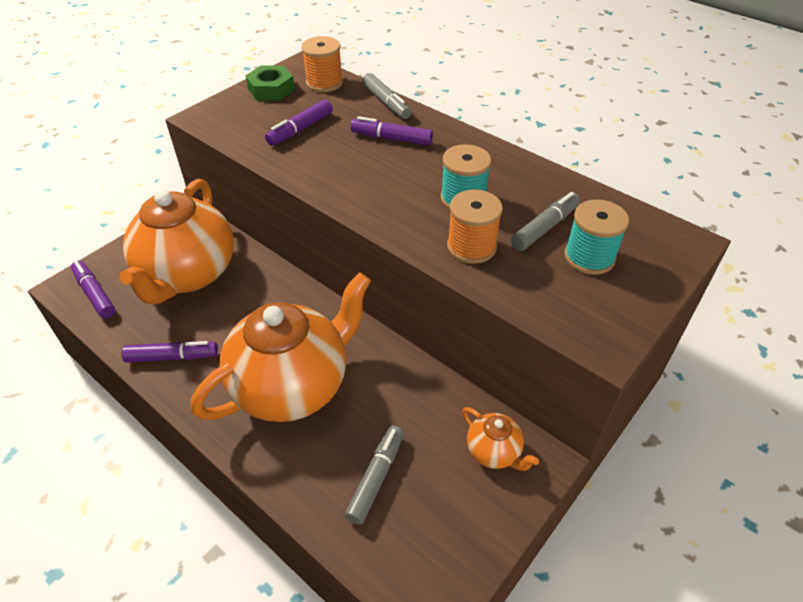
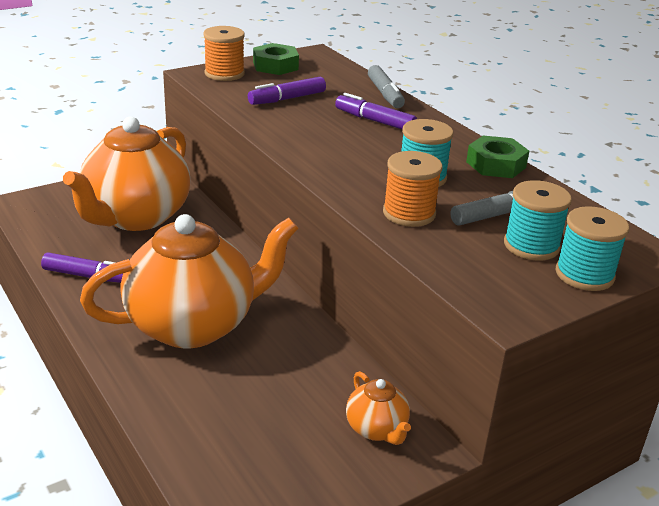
camera: 15 degrees right, 15 degrees down
(95, 294) = (42, 213): purple marker -> none
(324, 83) = (330, 70): orange spool -> orange spool (224, 74)
(376, 477) = (240, 418): grey marker -> none
(518, 167) = (496, 164): none -> green nut
(645, 279) = (584, 275): none -> turquoise spool

